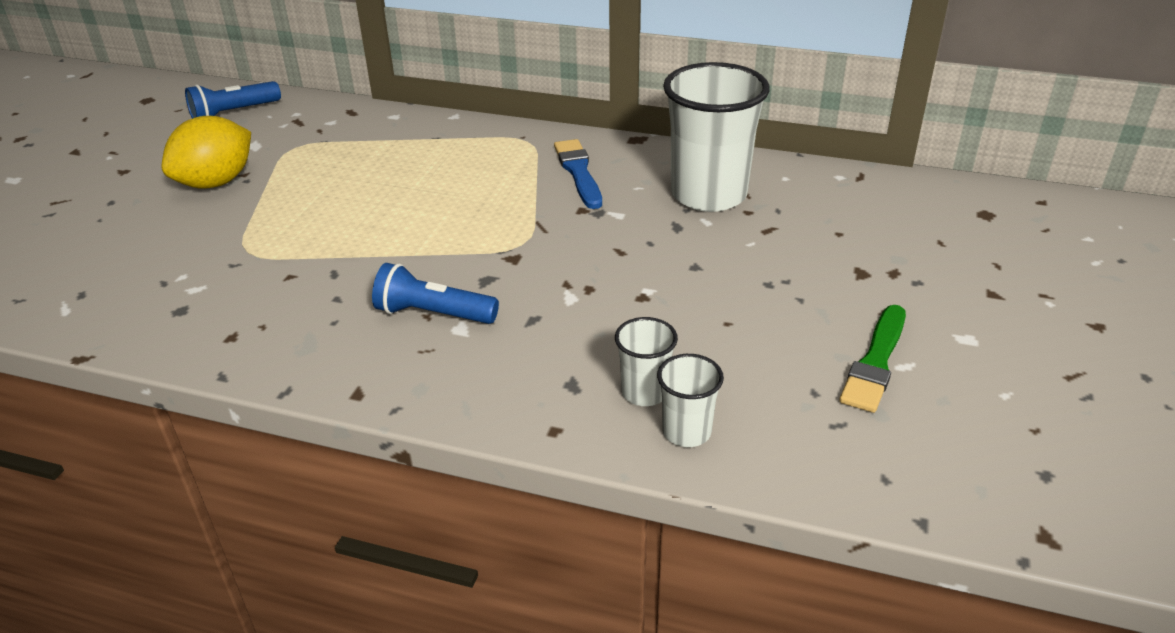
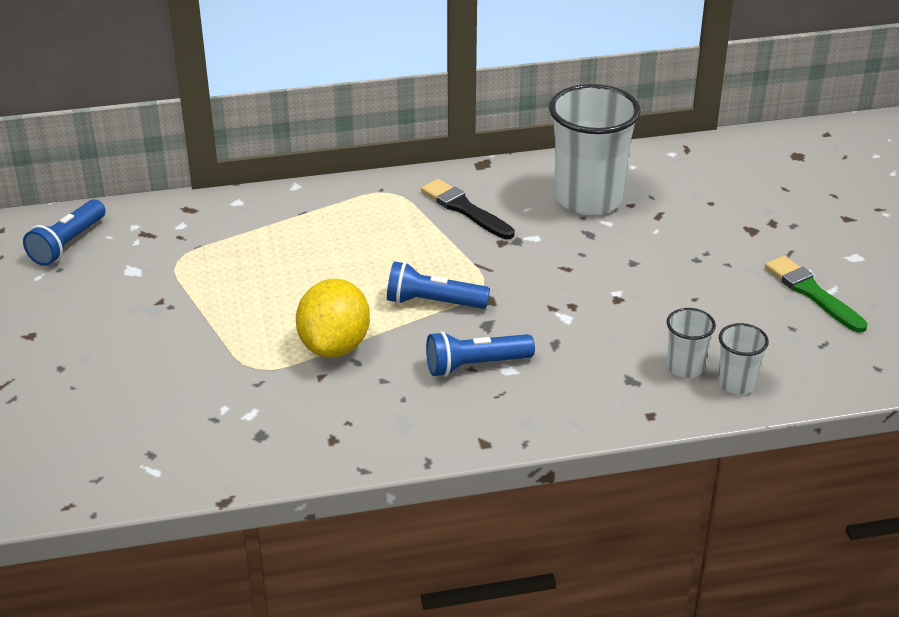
camera: 30 degrees left, 0 degrees up
(216, 182) = (144, 317): yellow lemon -> yellow lemon (334, 346)
(459, 244) = (433, 303): none -> blue flashlight
(578, 172) = (465, 209): blue brush -> black brush
(875, 362) = (812, 293): green brush -> green brush turned 150 degrees clockwise

